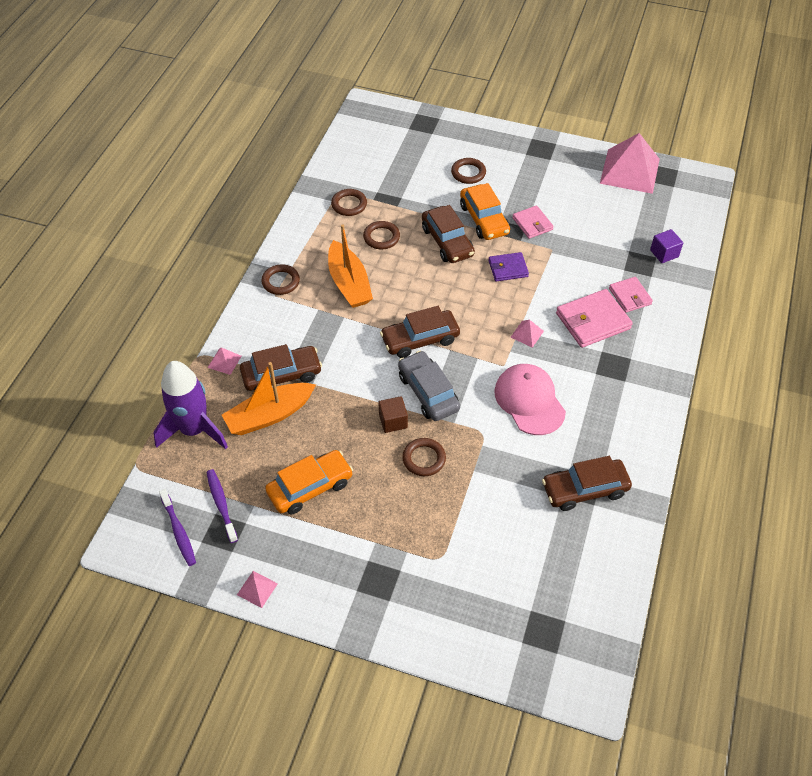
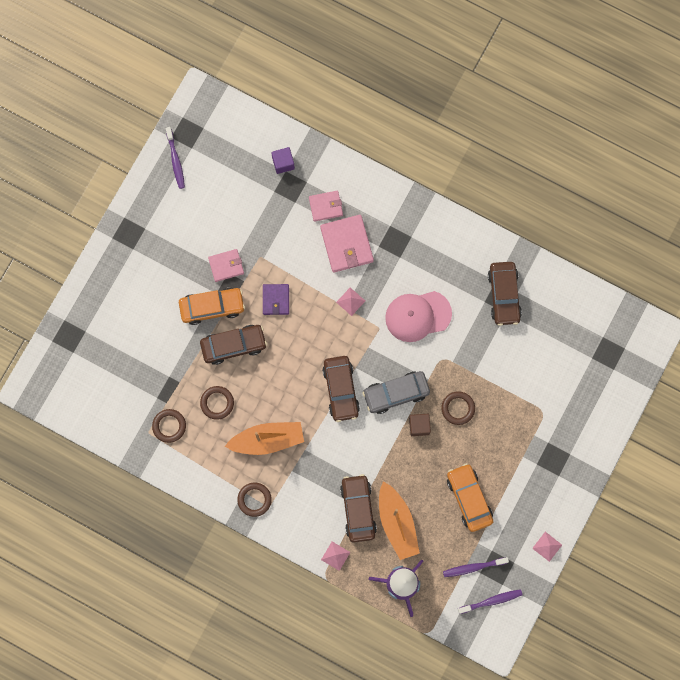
camera: 80 degrees left, 25 degrees up
(468, 173) = (148, 308): brown ring -> none
(629, 171) = (175, 160): pink pyramid -> purple toothbrush

